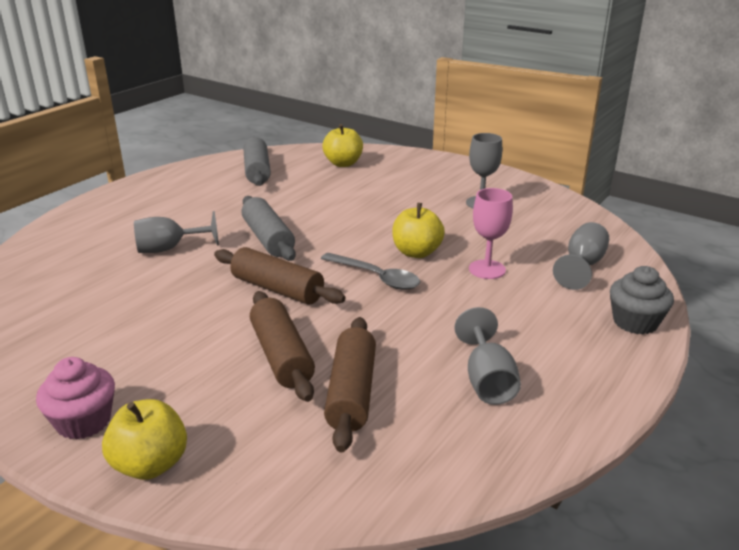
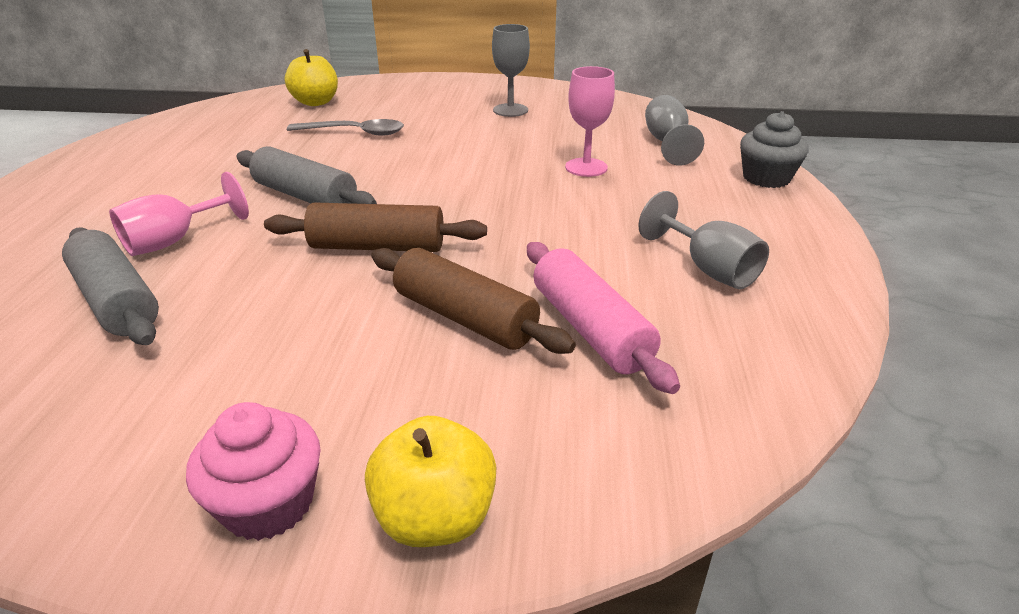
camera: 30 degrees left, 5 degrees up
(169, 249) = (174, 240): grey goblet -> pink goblet
(257, 171) = (211, 129): grey rolling pin -> grey rolling pin (116, 301)
(351, 392) = (590, 329): brown rolling pin -> pink rolling pin
(376, 277) = (481, 204): grey spoon -> grey spoon (354, 133)
(416, 252) = (497, 169): yellow apple -> none

